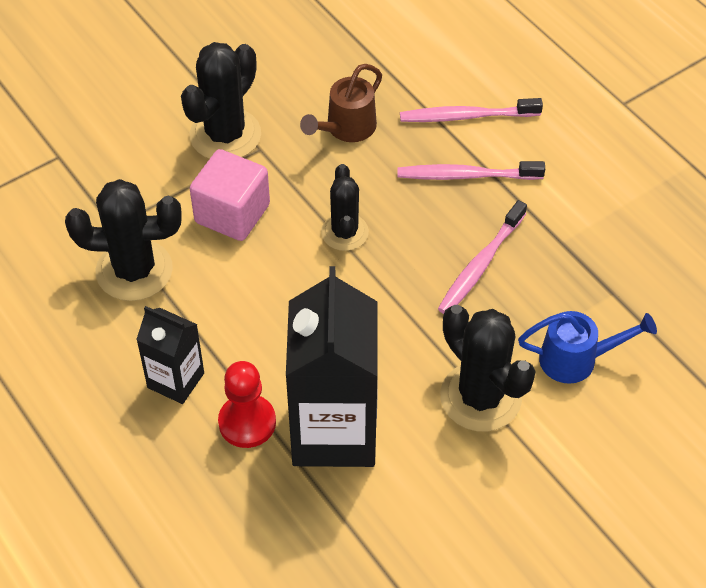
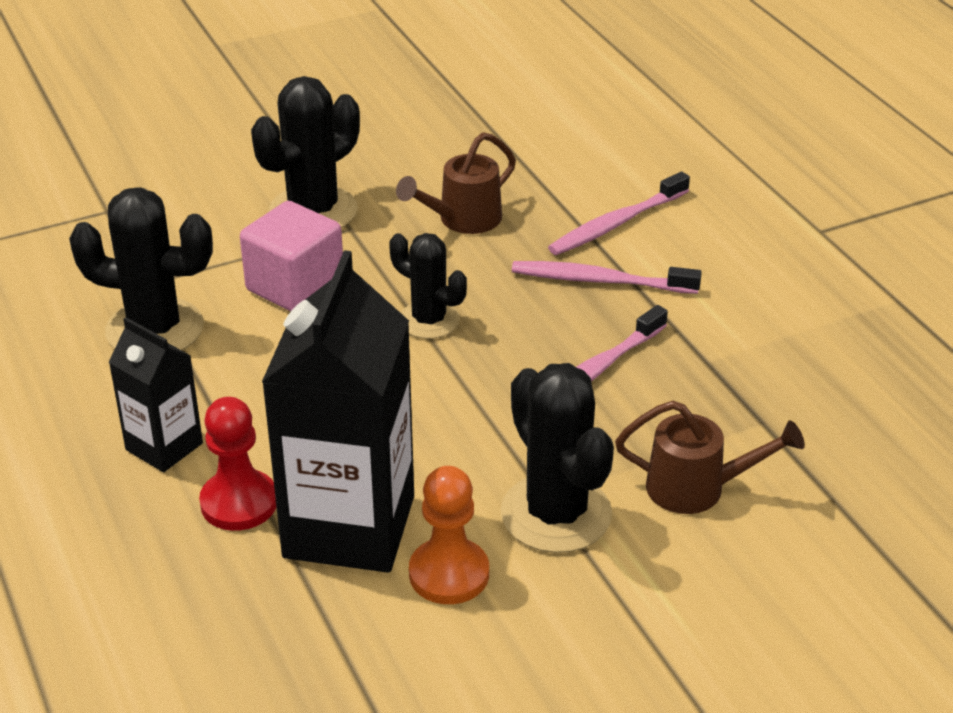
camera: 10 degrees right, 15 degrees down
(344, 232) = (429, 320): black cactus -> black cactus turned 60 degrees counterclockwise
(416, 461) = (449, 574): none -> orange pawn
(467, 116) = (617, 223): pink toothbrush -> pink toothbrush turned 45 degrees counterclockwise
(577, 359) = (697, 488): blue watering can -> brown watering can

